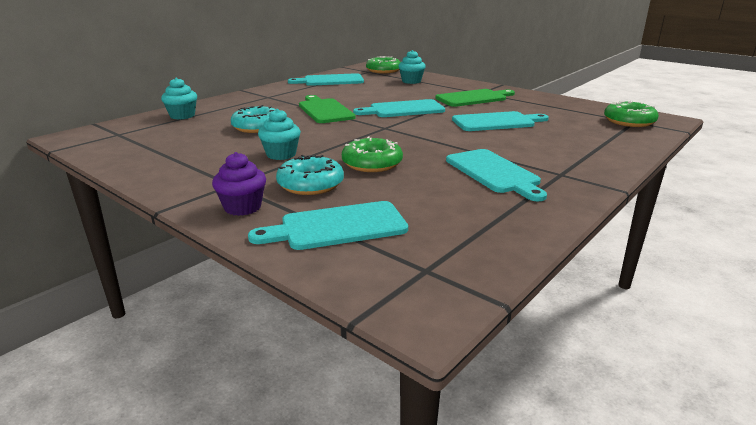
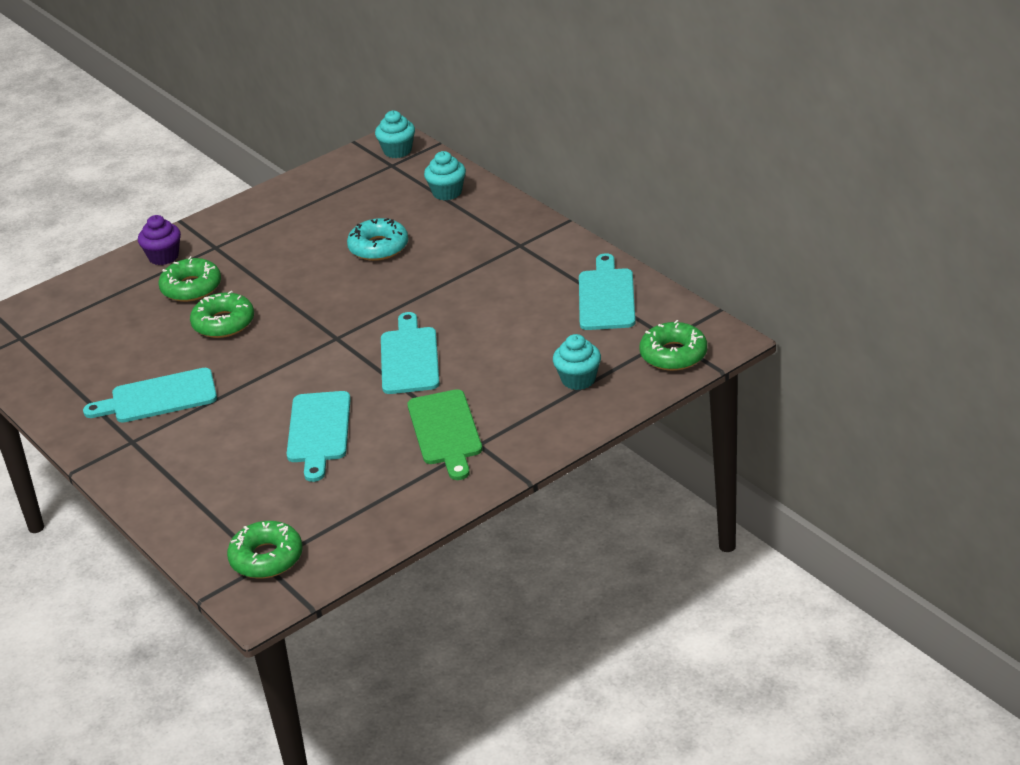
camera: 105 degrees right, 10 degrees up
(281, 154) = (277, 268): turquoise cupcake -> turquoise cupcake (397, 151)
(310, 184) = (191, 288): turquoise donut -> green donut
(324, 110) = (431, 293): green cutting board -> none
(337, 227) = (103, 302): turquoise cutting board -> none

